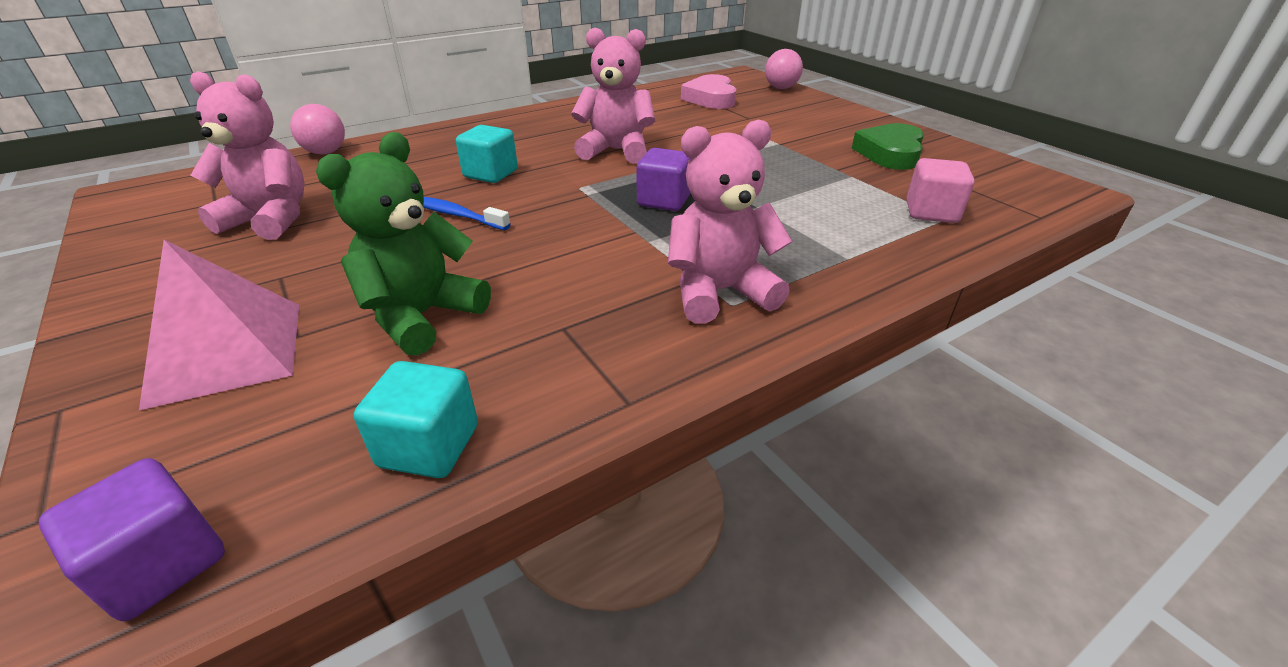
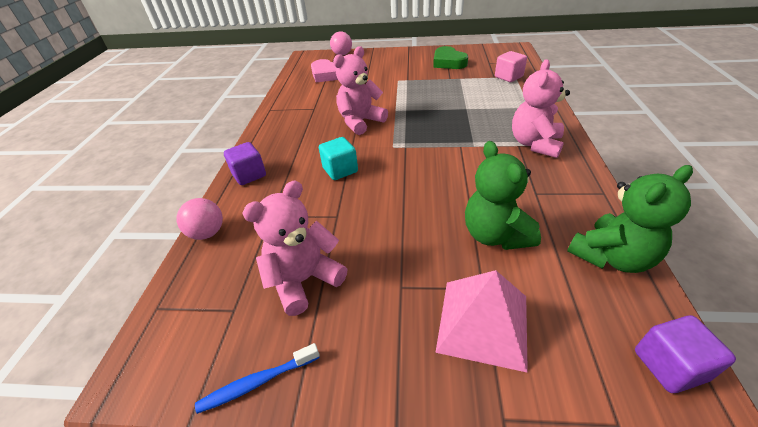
camera: 50 degrees left, 5 degrees up
(429, 446) = (611, 257): turquoise cube -> green teddy bear
(456, 215) = (384, 196): blue toothbrush -> blue toothbrush (257, 382)
(664, 200) = (436, 128): purple cube -> purple cube (249, 175)

